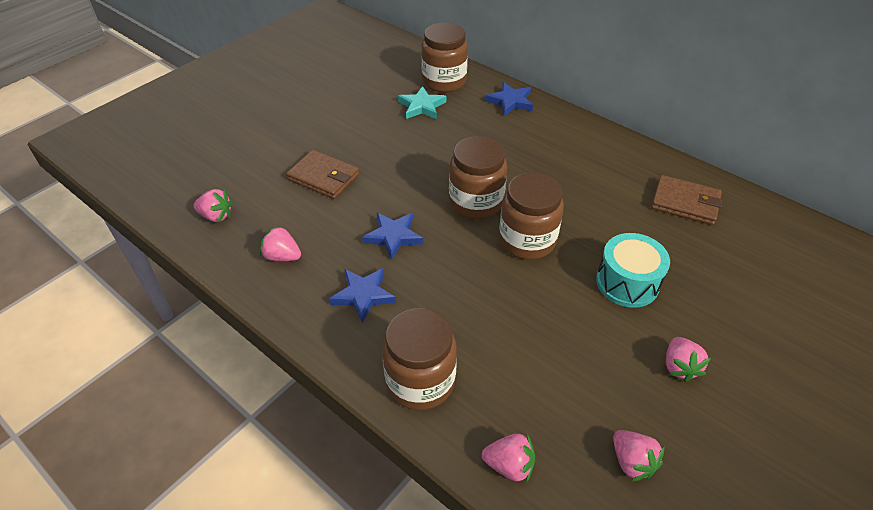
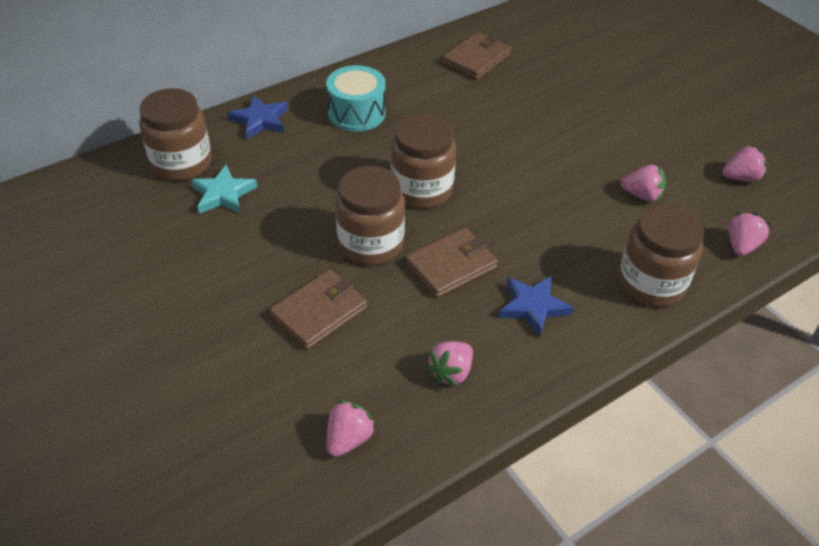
camera: 75 degrees left, 0 degrees up
(393, 236) = (451, 266): blue star -> brown wallet
(527, 240) = (491, 168): brown jar -> brown jar (371, 244)
(627, 282) = (563, 123): turquoise drum -> turquoise drum (356, 113)
(679, 367) = (657, 125): pink strawberry -> pink strawberry (642, 195)

